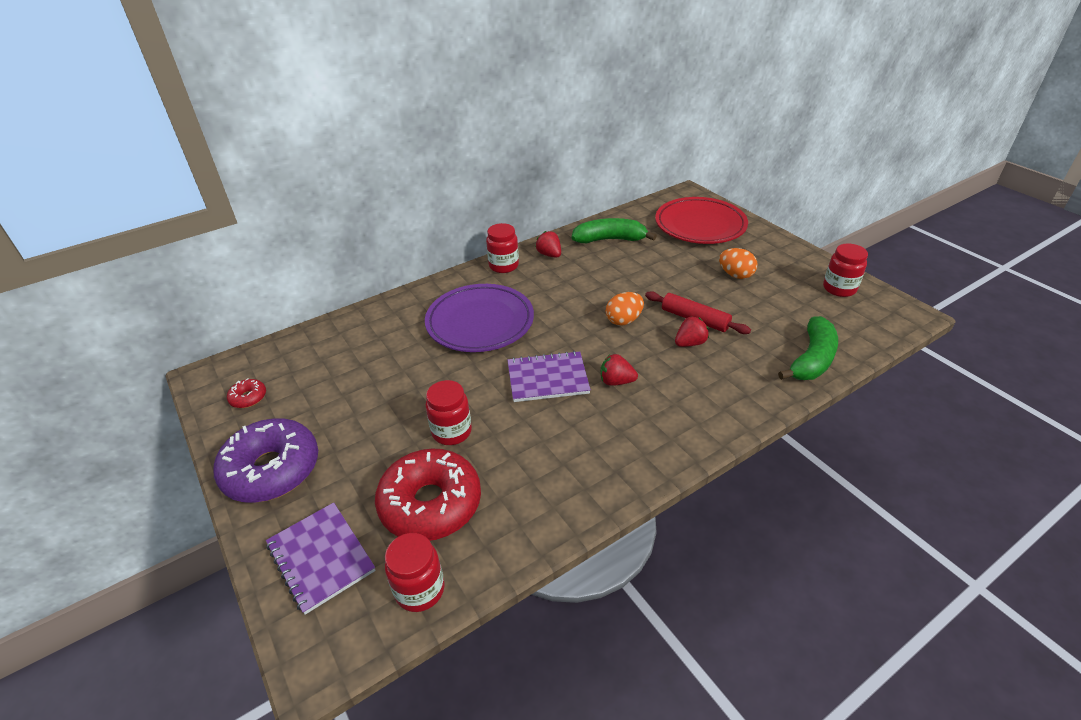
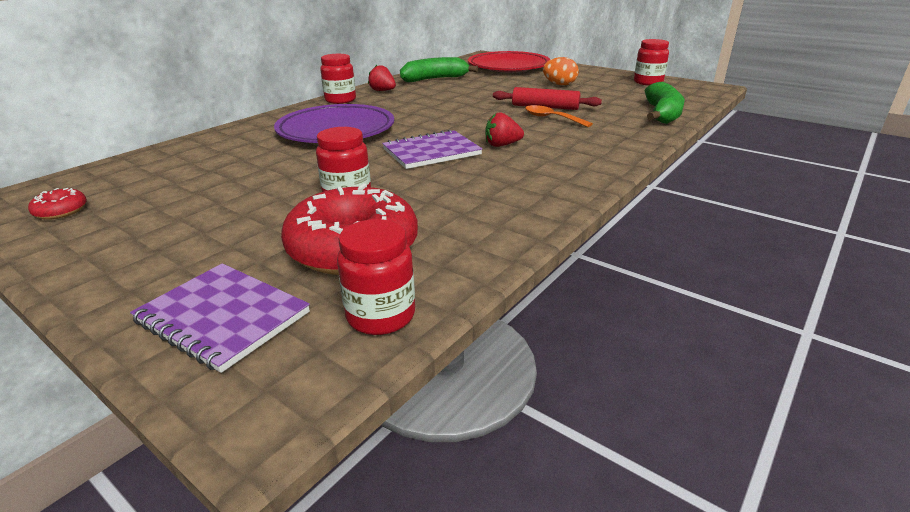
camera: 20 degrees left, 10 degrees down
(272, 470) = (116, 259): purple donut -> none
(623, 320) = (481, 114): orange egg -> none
(690, 343) = (552, 118): red strawberry -> orange spoon

